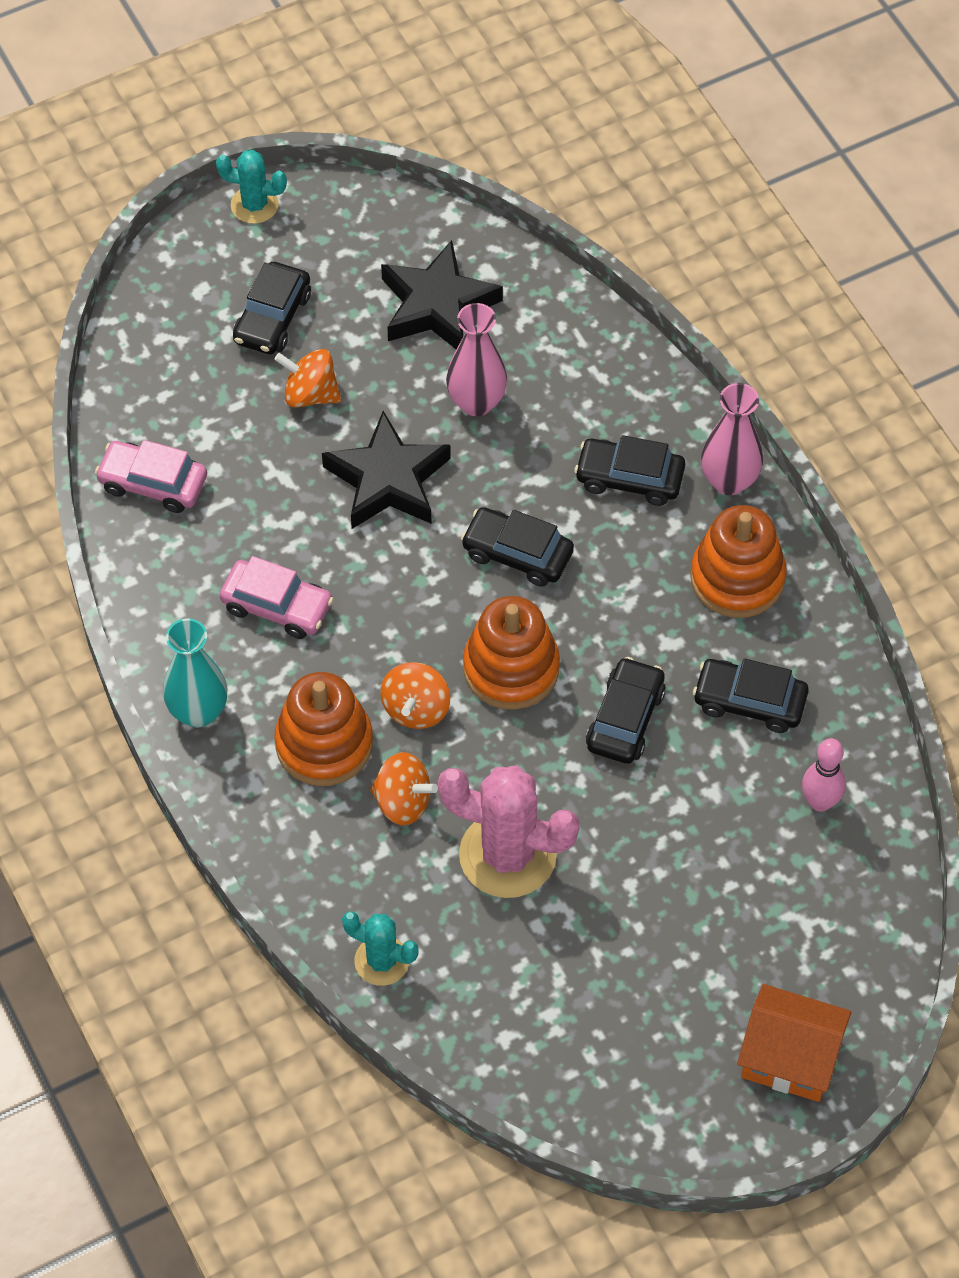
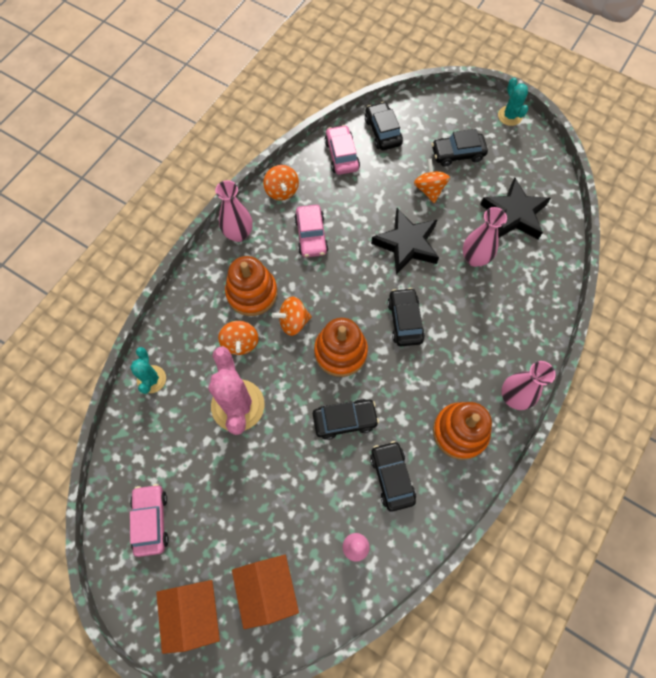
camera: 60 degrees right, 10 degrees up
(159, 607) = (282, 191): none -> orange spinning top
(198, 712) = (238, 234): turquoise vase -> pink vase
(617, 1059) = (151, 520): none -> pink car
(629, 478) = (481, 349): black car -> black car (383, 131)
(813, 944) = (267, 589): none -> orange house

